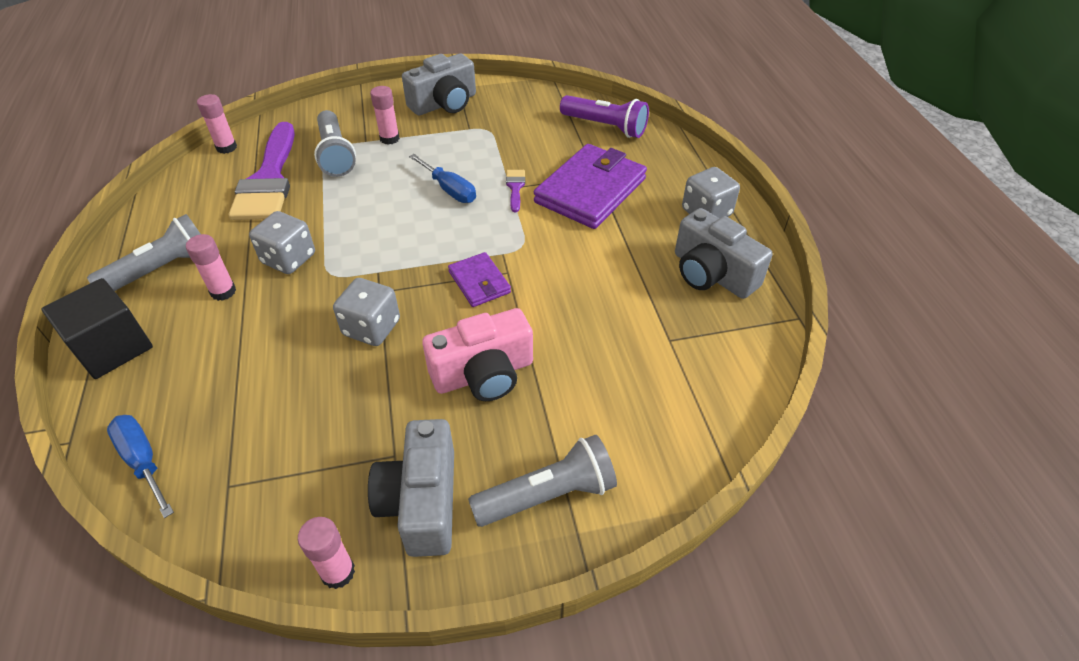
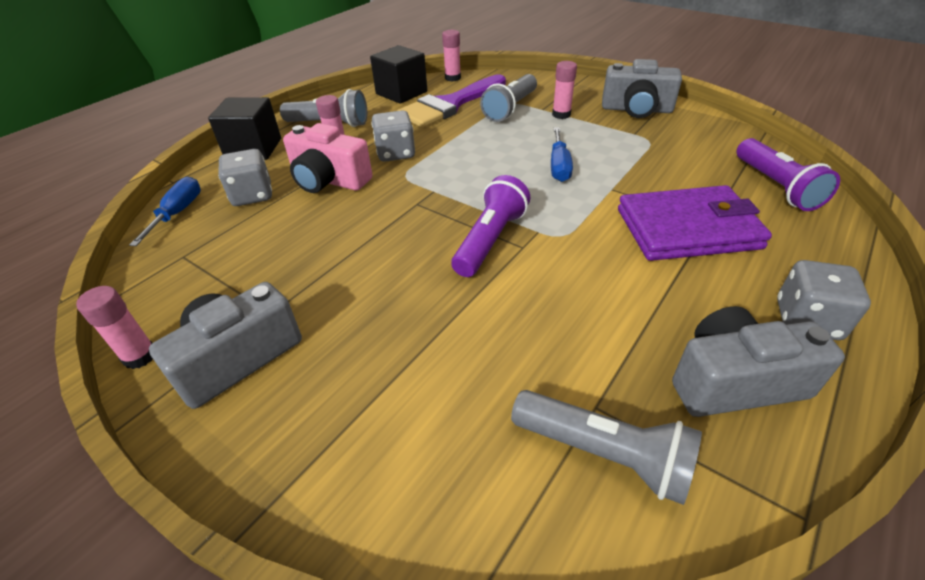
camera: 50 degrees right, 5 degrees down
(192, 192) = (401, 93): none -> black cube
(371, 328) = (379, 222): grey dice -> grey dice (252, 195)
(479, 282) = (490, 240): purple wallet -> purple flashlight
(483, 374) = (400, 305): pink camera -> pink camera (329, 180)
(515, 188) = (616, 191): purple brush -> none
(548, 495) = (307, 438): grey flashlight -> grey flashlight (604, 454)
(712, 274) = (734, 382): grey camera -> grey camera turned 75 degrees clockwise

